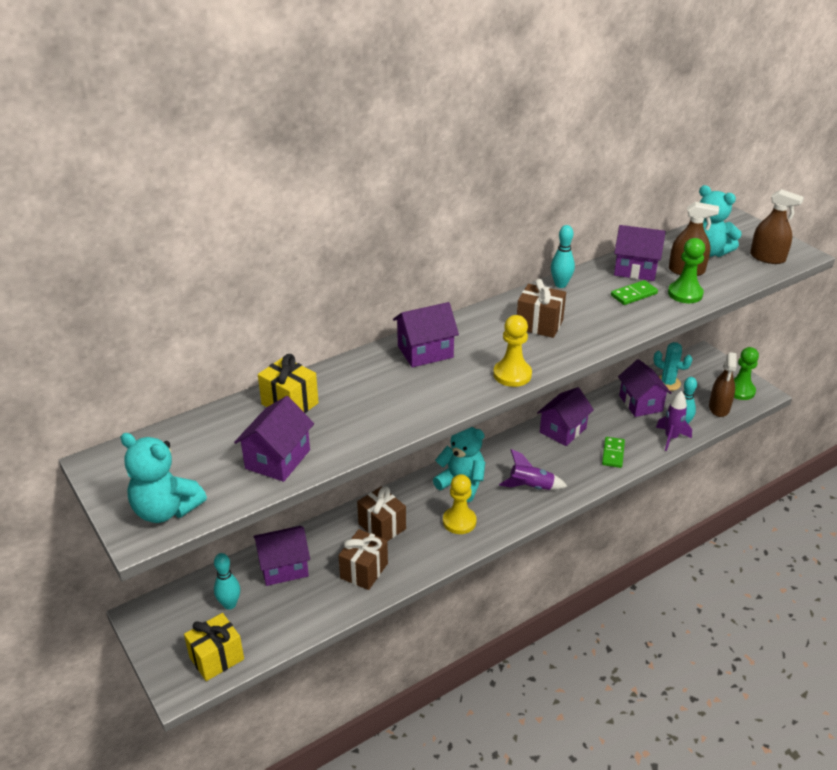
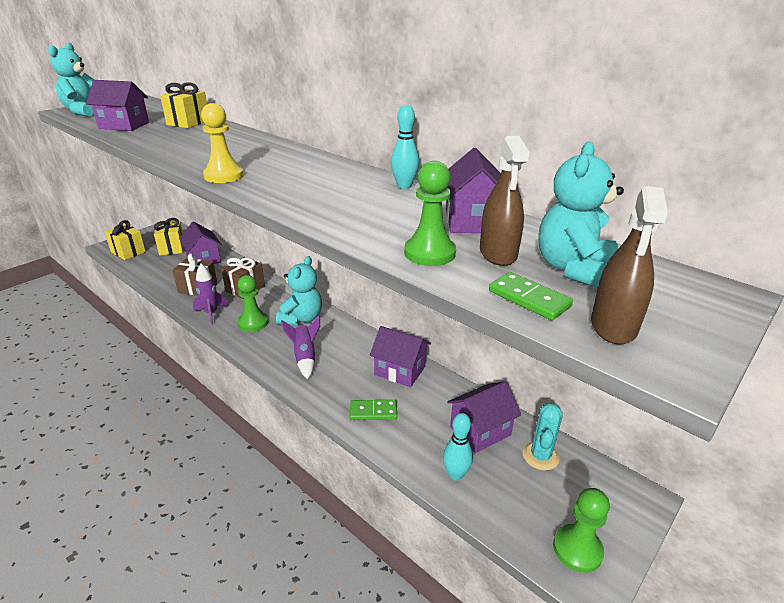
camera: 75 degrees right, 5 degrees down
(229, 604) = (172, 248): turquoise bowling pin -> yellow gift
(425, 351) = (259, 148): purple house -> none
(459, 521) = (253, 322): yellow pawn -> green pawn
(539, 325) = (316, 181): brown gift -> none
(634, 295) = (406, 222): green domino -> green domino (529, 299)
(671, 438) = (422, 464): purple rocket -> purple rocket (211, 313)
(719, 408) = (516, 519): brown spray bottle -> none

